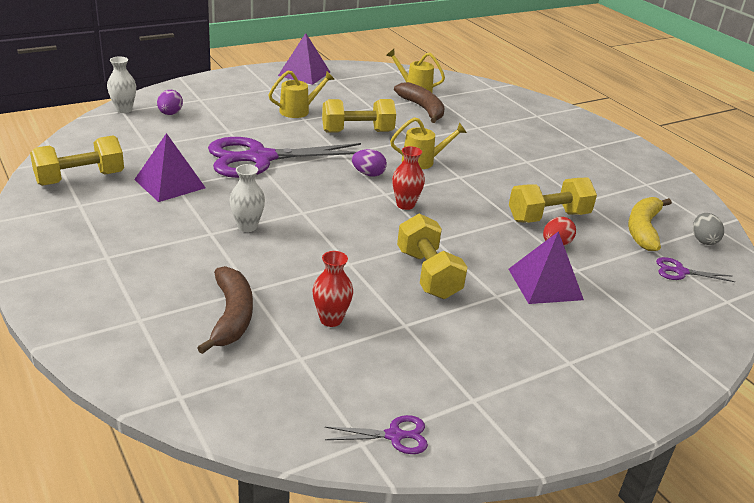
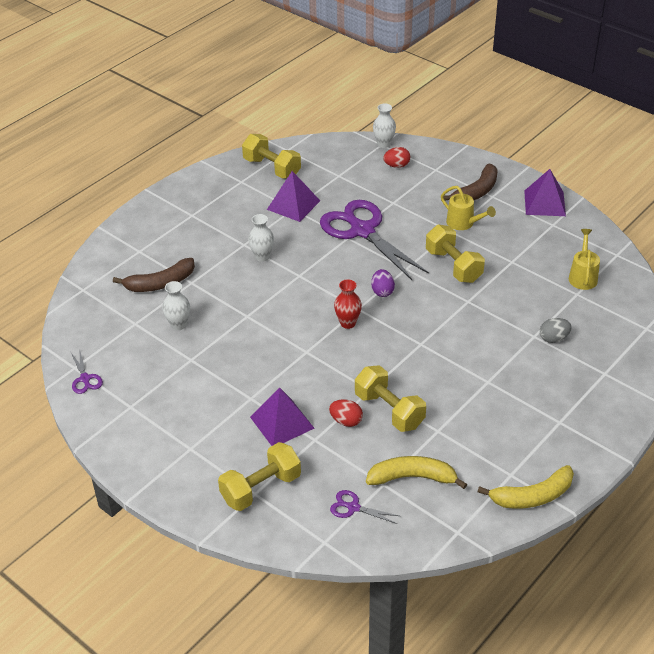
camera: 75 degrees right, 10 degrees up
(170, 114) = (396, 165): purple egg -> red egg
(331, 319) = (178, 325): red vase -> white vase
(422, 109) = (540, 292): brown banana -> brown banana (476, 192)
(423, 161) = (431, 316): yellow watering can -> none
(427, 274) = (257, 357): yellow dumbbell -> yellow dumbbell (261, 488)
(673, 182) = (532, 496): none -> yellow banana
(680, 271) = (353, 507): purple scissors -> purple scissors turned 60 degrees counterclockwise
(703, 240) = (422, 523): grey egg -> grey egg (553, 338)

